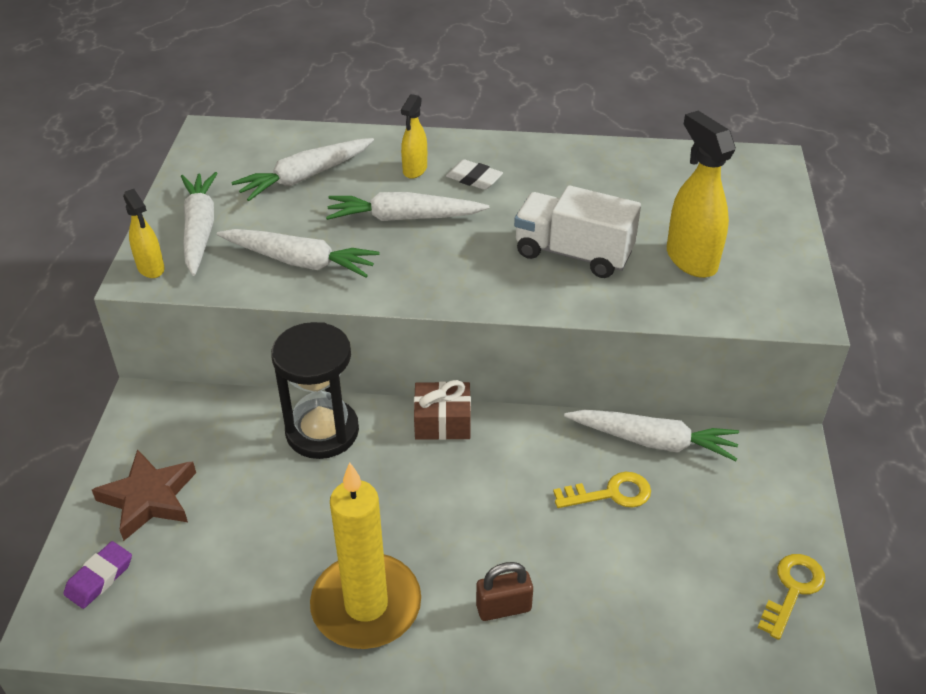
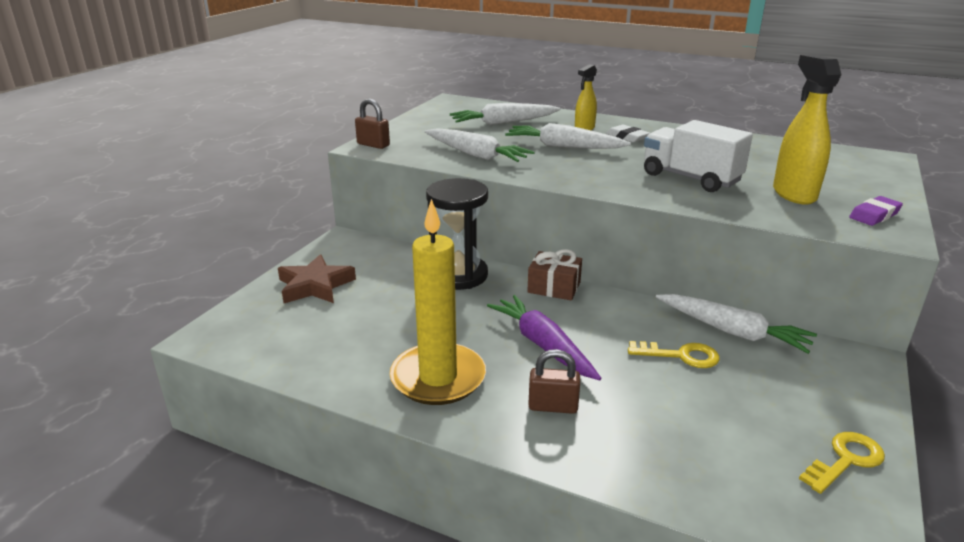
camera: 20 degrees right, 15 degrees down
(99, 578) = (254, 319): purple eraser -> purple eraser (874, 215)
(151, 268) = (373, 145): yellow spray bottle -> brown padlock
(200, 230) = (417, 134): white carrot -> none
(462, 520) = (543, 345): none -> purple carrot

